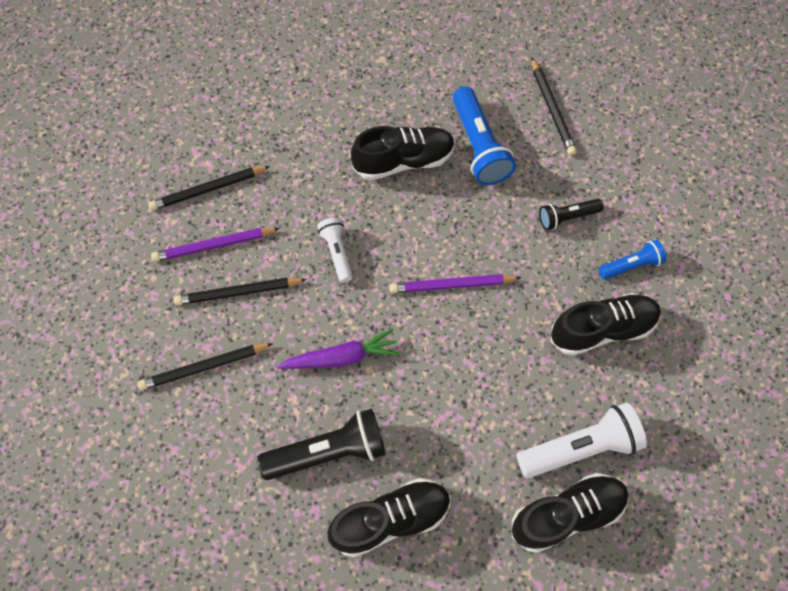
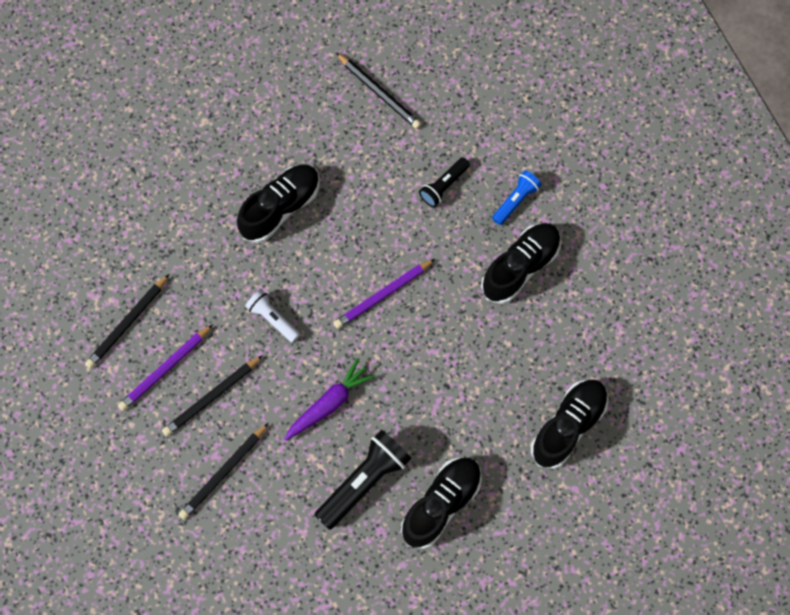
camera: 30 degrees left, 5 degrees up
(478, 146) = (336, 160): blue flashlight -> none
(580, 447) = (552, 370): white flashlight -> none

